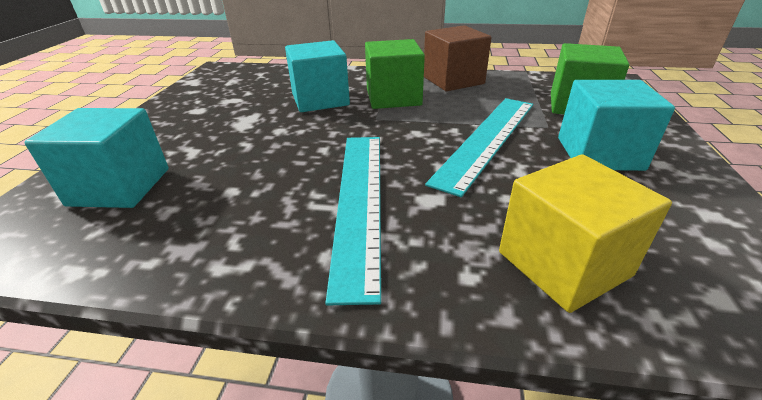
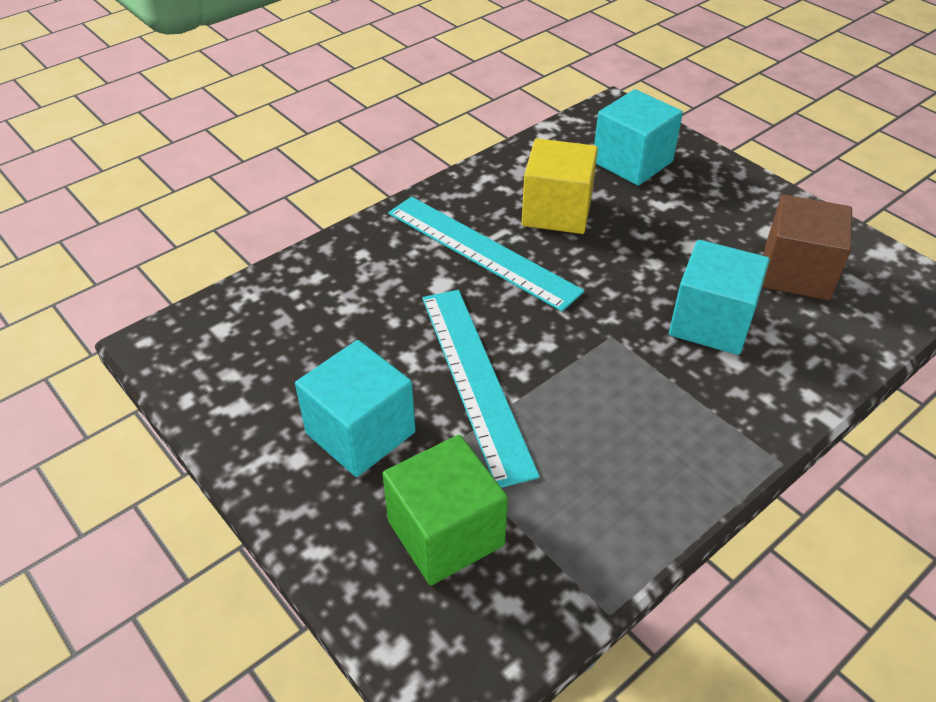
camera: 130 degrees right, 10 degrees up
(393, 97) = (655, 383): green cube -> none
(453, 80) = (657, 484): brown cube -> brown cube (796, 273)
(563, 263) = (317, 293): yellow cube -> yellow cube (557, 211)

